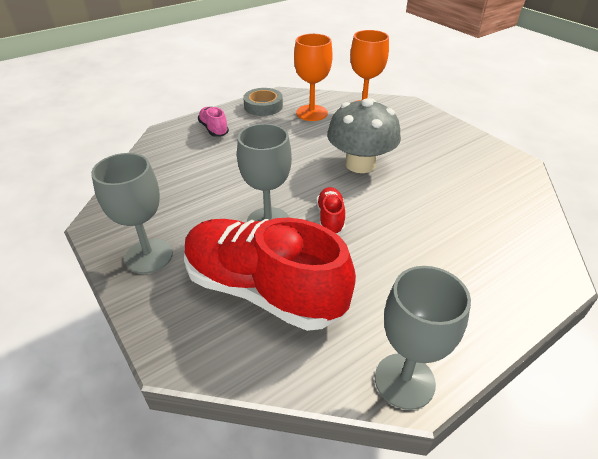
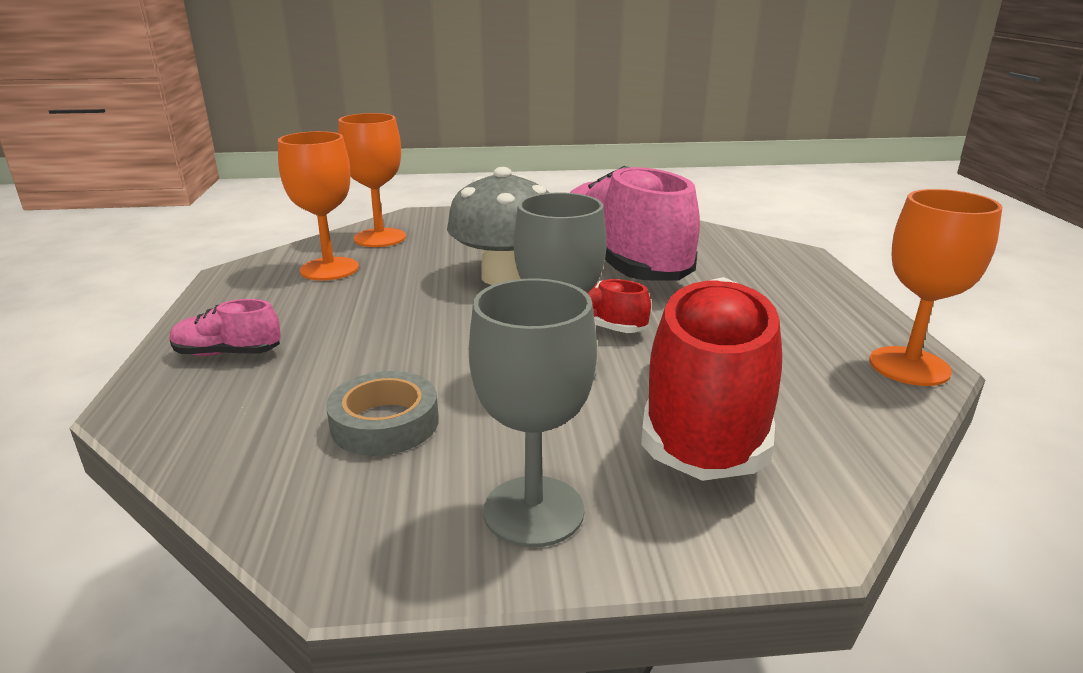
camera: 60 degrees left, 15 degrees down
(263, 106) = (239, 295): grey tape -> grey tape (385, 423)
(263, 290) = (708, 414): red shoe -> red shoe turned 135 degrees clockwise
(404, 380) = (909, 366): grey goblet -> orange goblet
(427, 198) = (620, 264): none -> pink shoe

